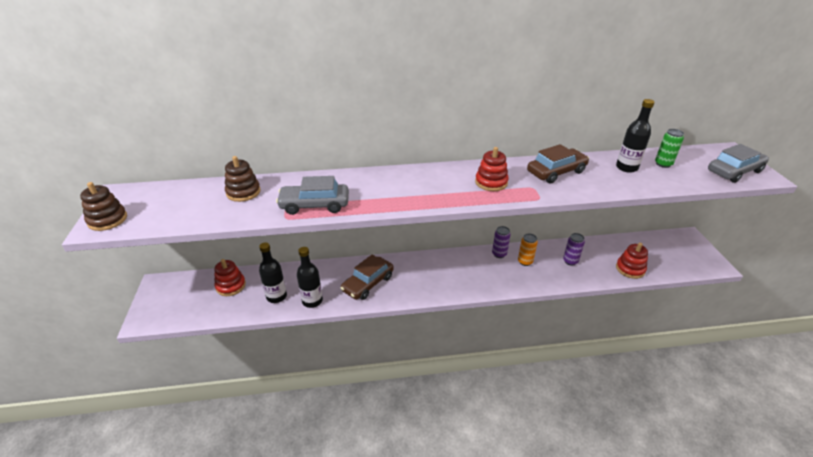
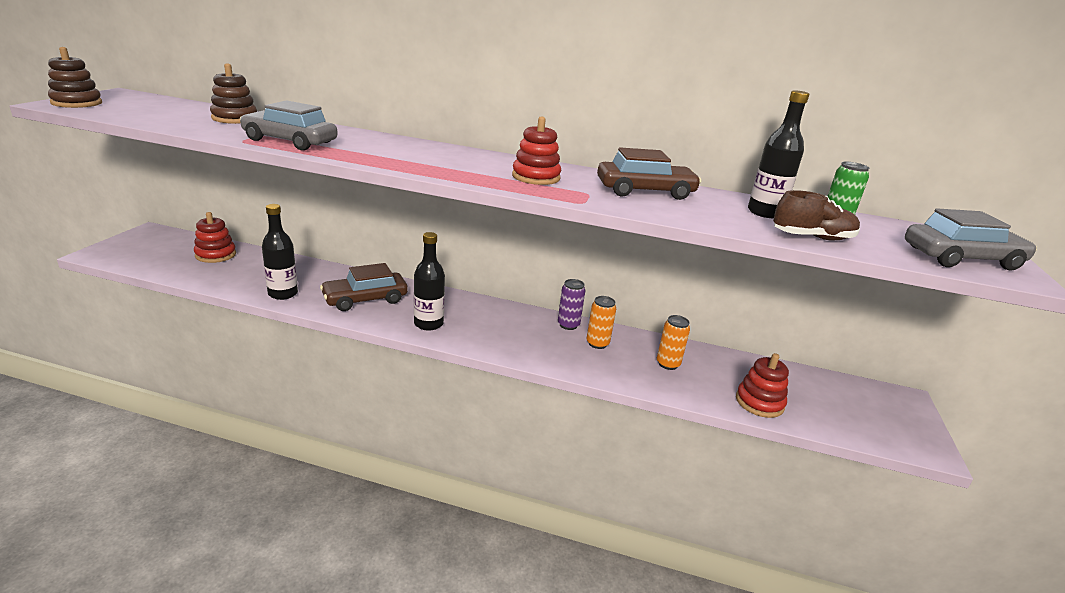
camera: 20 degrees right, 10 degrees down
(276, 296) = (250, 278): black bottle -> black bottle (428, 324)
(570, 261) = (668, 364): purple can -> orange can
(665, 182) = (812, 238): none -> brown shoe

